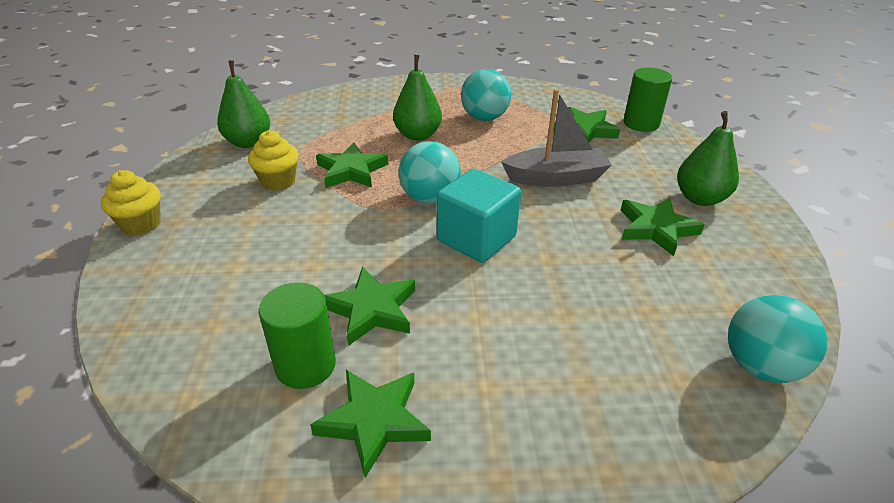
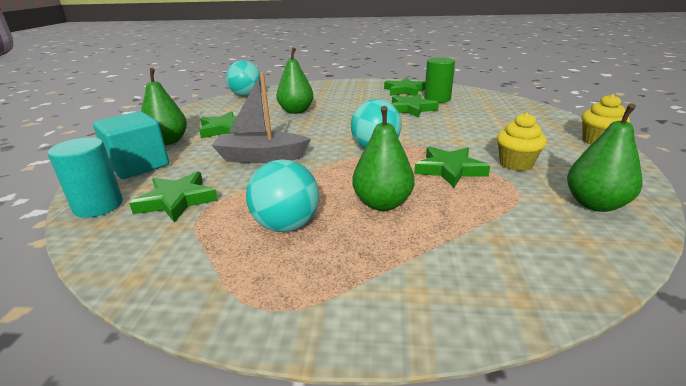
camera: 170 degrees left, 10 degrees down
(476, 238) = (347, 128): turquoise cube -> turquoise cube (138, 165)
(588, 291) = (296, 111): none -> green pear
(641, 123) = (98, 206): green cylinder -> turquoise cylinder

